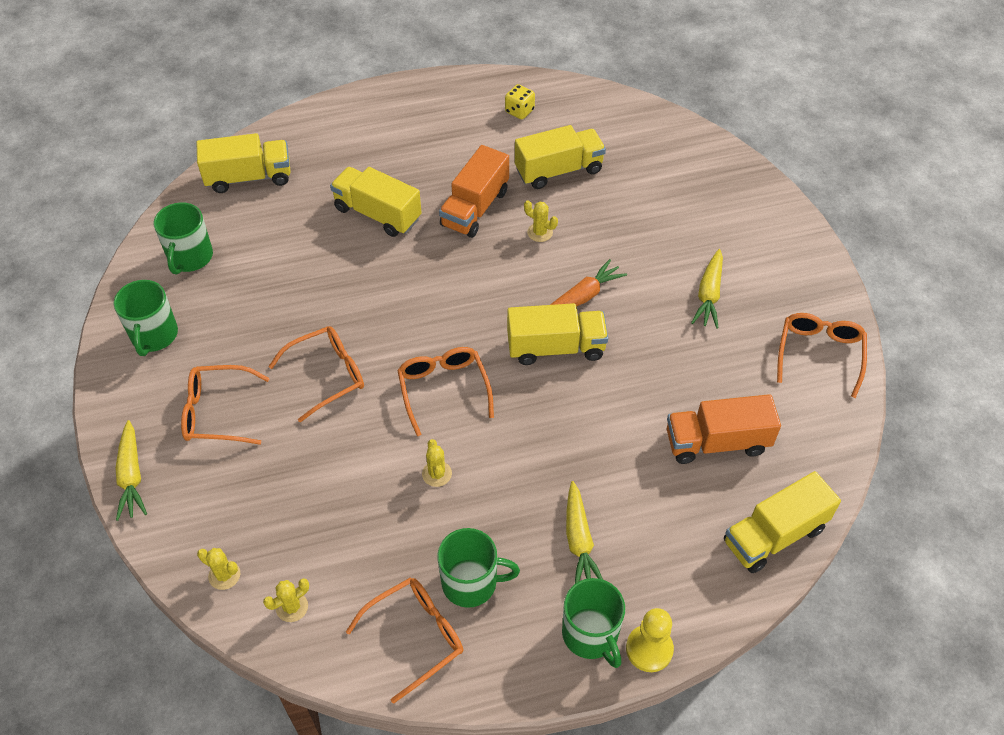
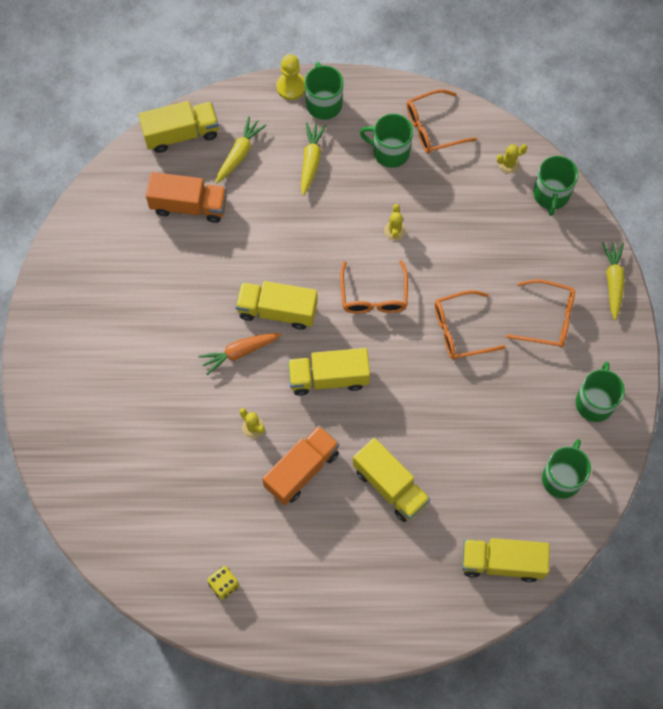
camera: 165 degrees left, 15 degrees up
(224, 575) = (551, 195): yellow cactus -> green mug
(559, 170) = (212, 496): yellow truck -> yellow truck (328, 377)
(709, 294) = (138, 329): yellow carrot -> yellow carrot (239, 154)
(819, 354) = (79, 255): orange glasses -> none

